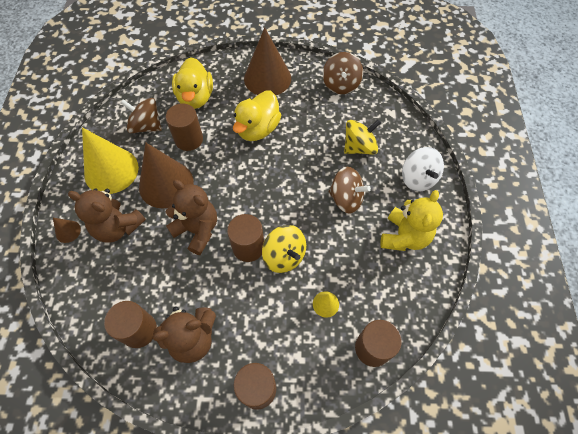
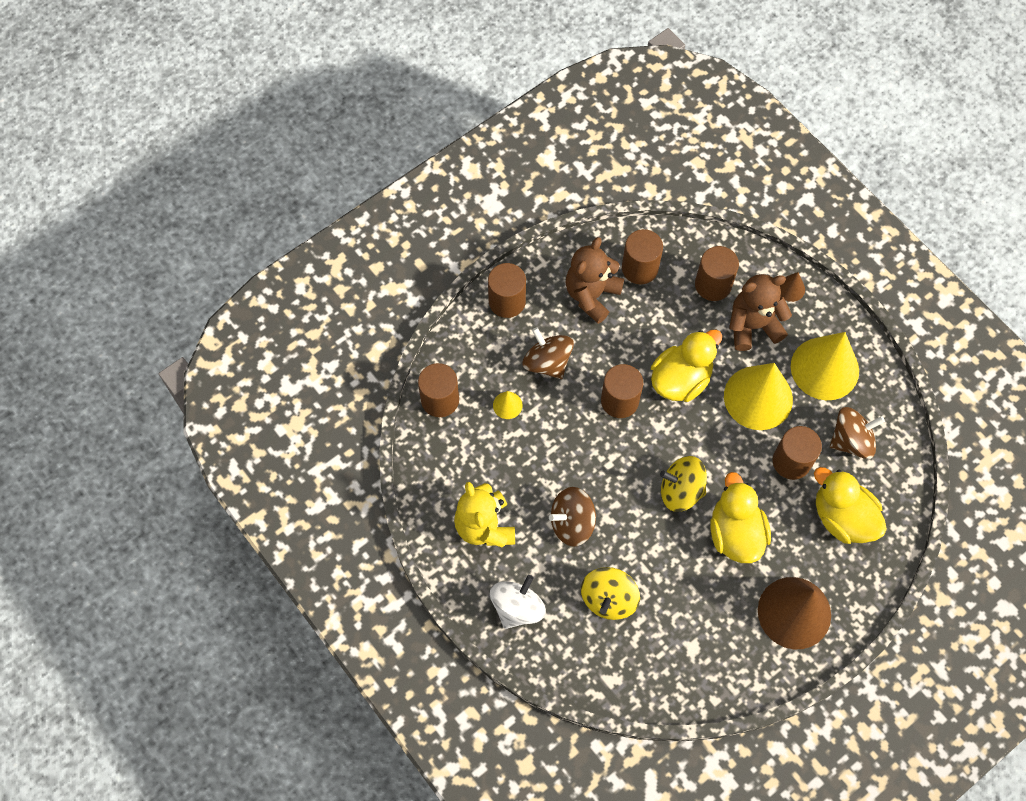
camera: 140 degrees right, 5 degrees up
(108, 275) = (713, 285): none -> brown cylinder
(166, 184) = (758, 397): brown cone -> yellow cone
(197, 230) = (680, 379): brown teddy bear -> yellow duck
(284, 256) = (580, 418): yellow spinning top -> yellow spinning top (681, 491)
(341, 84) = (702, 675): brown spinning top -> brown spinning top (547, 362)
(418, 178) = (517, 607): white spinning top -> white spinning top turned 90 degrees clockwise

